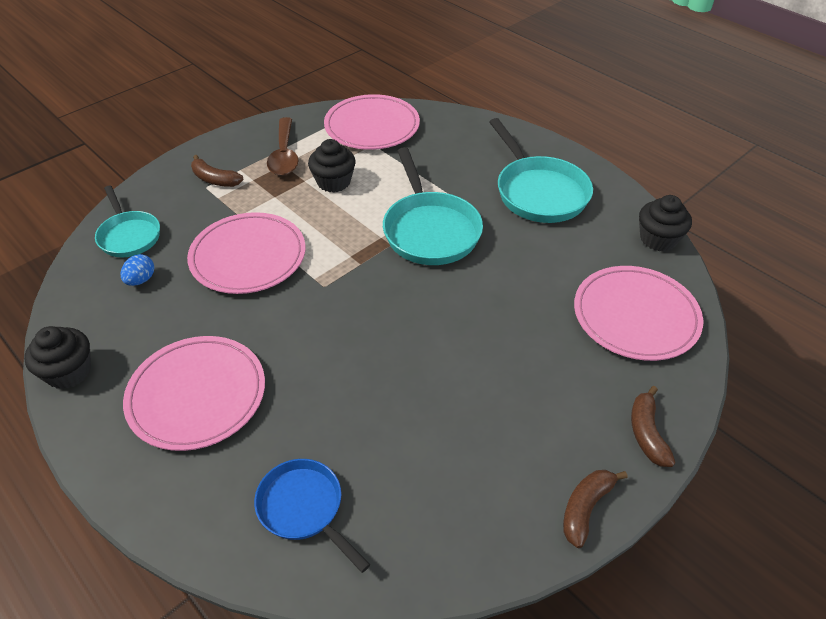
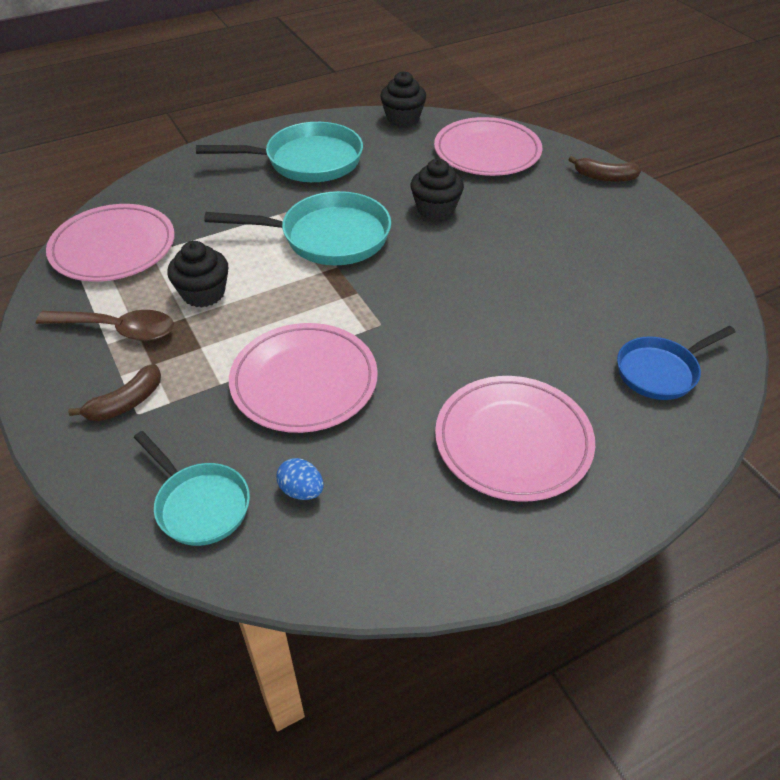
camera: 75 degrees left, 0 degrees up
(69, 372) = (447, 570): black cupcake -> black cupcake (435, 209)
(129, 235) = (199, 504): turquoise pan -> turquoise pan turned 60 degrees clockwise
(585, 508) = (667, 220): brown banana -> none

